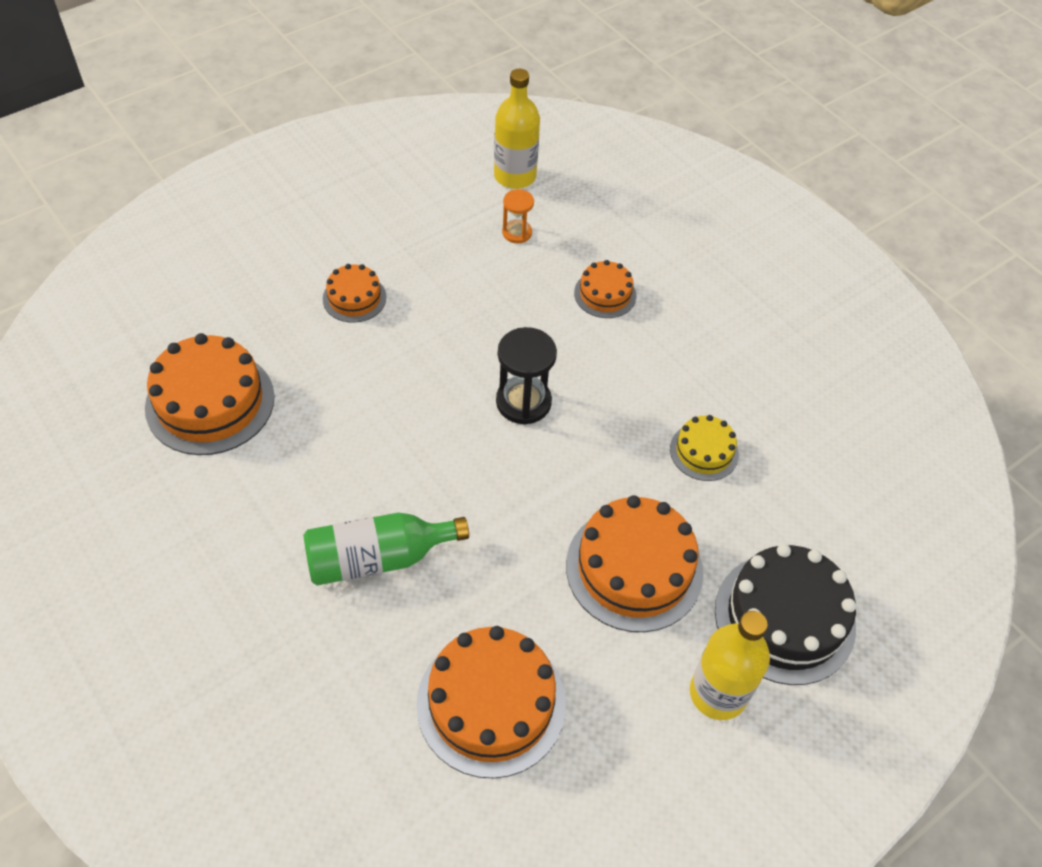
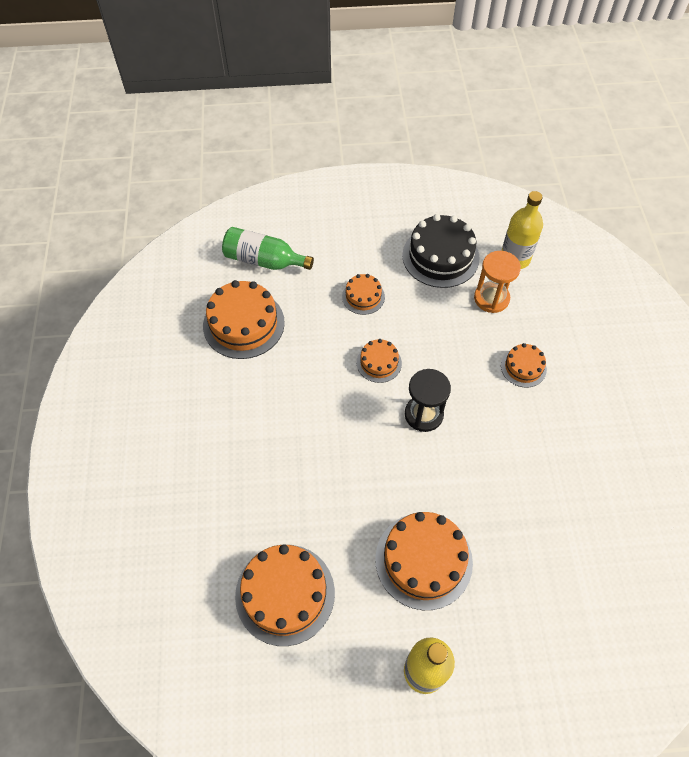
camera: 35 degrees right, 5 degrees up
(378, 558) = (276, 468): green bottle -> green bottle (264, 260)
(427, 367) = (379, 363): none -> orange cake
(517, 233) = (491, 298): orange hourglass -> orange hourglass, size x1.67
(704, 451) = (520, 508): yellow cake -> none
(784, 618) = (500, 649): black cake -> black cake (440, 256)

